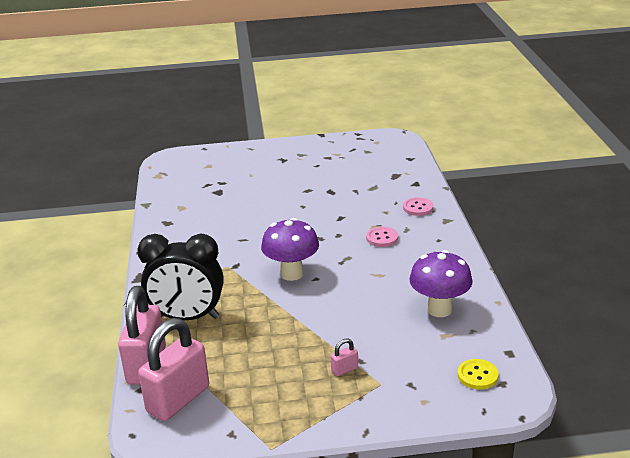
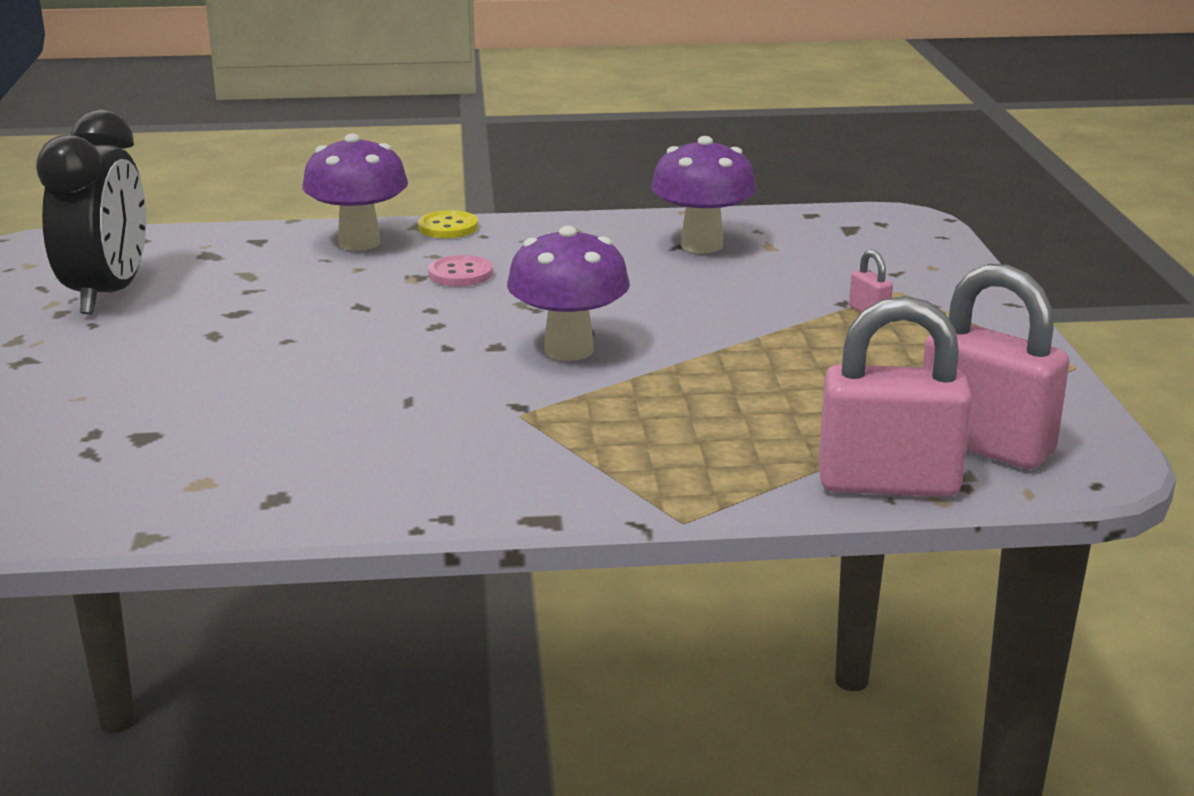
camera: 90 degrees left, 5 degrees down
(187, 317) = (718, 448): black clock -> black clock (107, 294)
(418, 208) = (359, 243): pink button -> purple mushroom
(477, 375) = (867, 234): yellow button -> yellow button (448, 227)

